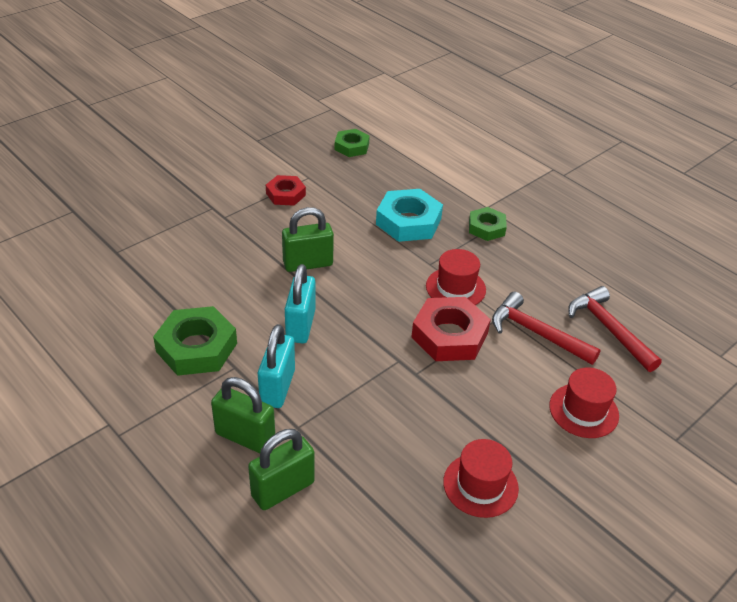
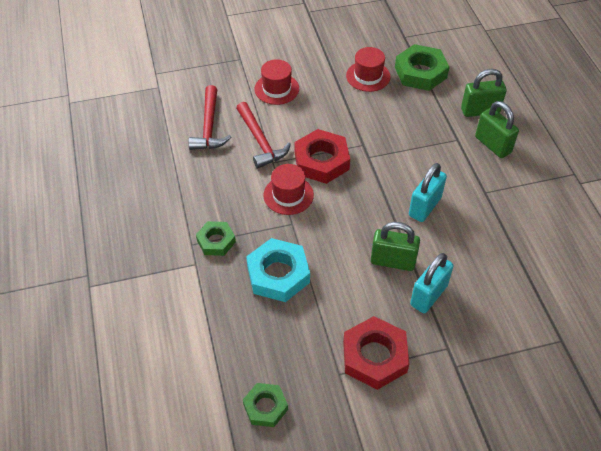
camera: 150 degrees left, 10 degrees up
(196, 347) = (509, 217): green nut -> green nut (420, 72)
(277, 387) = (460, 168): turquoise padlock -> turquoise padlock (428, 295)
(285, 194) = (374, 356): red nut -> red nut, size x1.64

